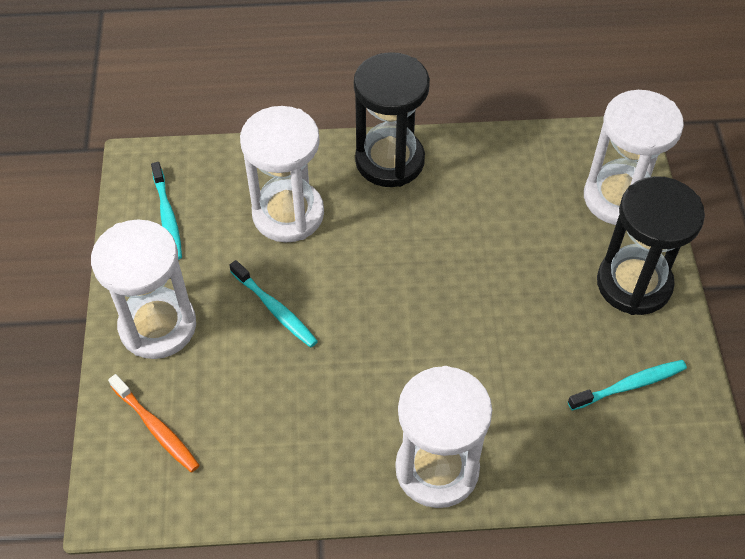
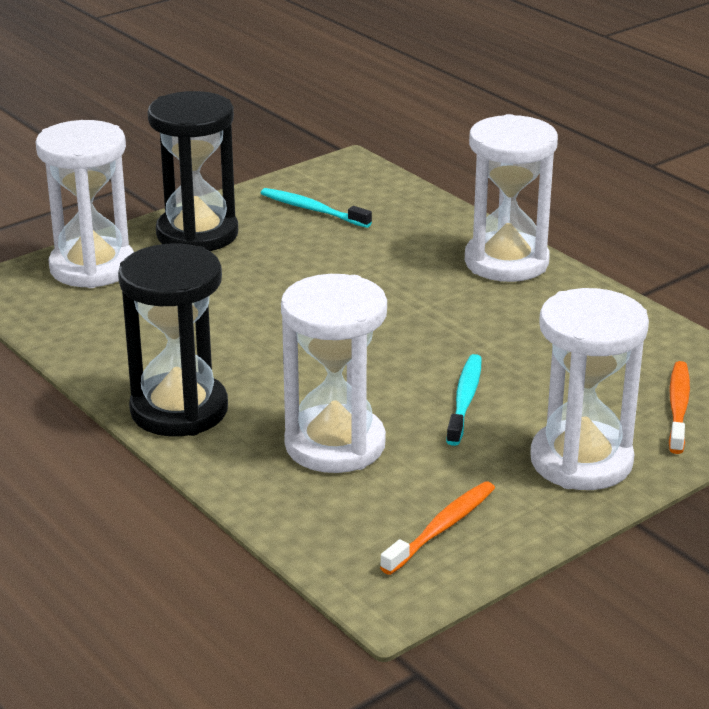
camera: 125 degrees left, 25 degrees down
(167, 216) = (441, 528): turquoise toothbrush -> orange toothbrush

